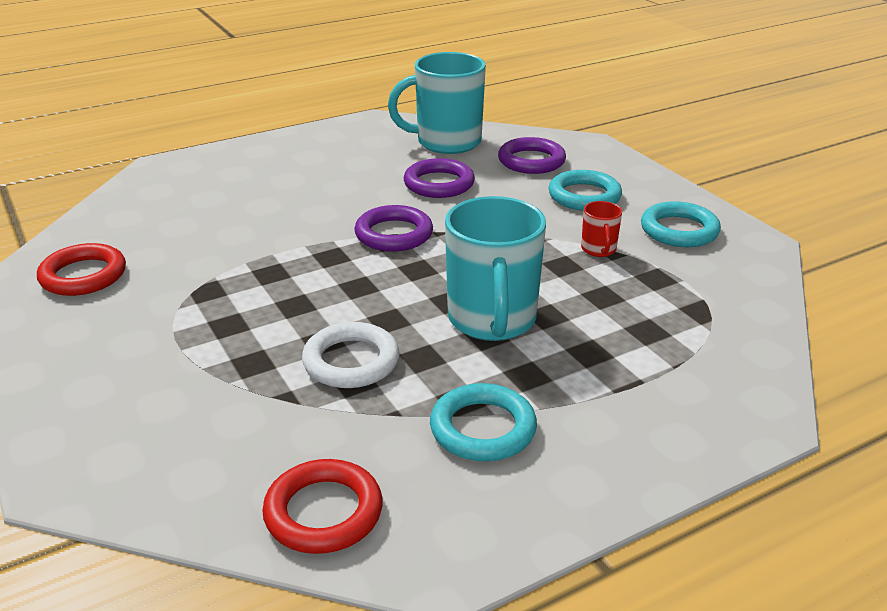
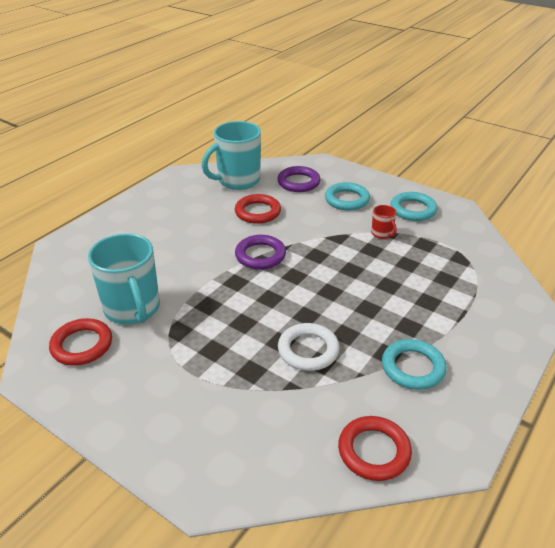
camera: 25 degrees left, 5 degrees up
(439, 184) = (257, 212): purple ring -> red ring
(492, 320) = (363, 297): turquoise mug -> turquoise mug (132, 309)

